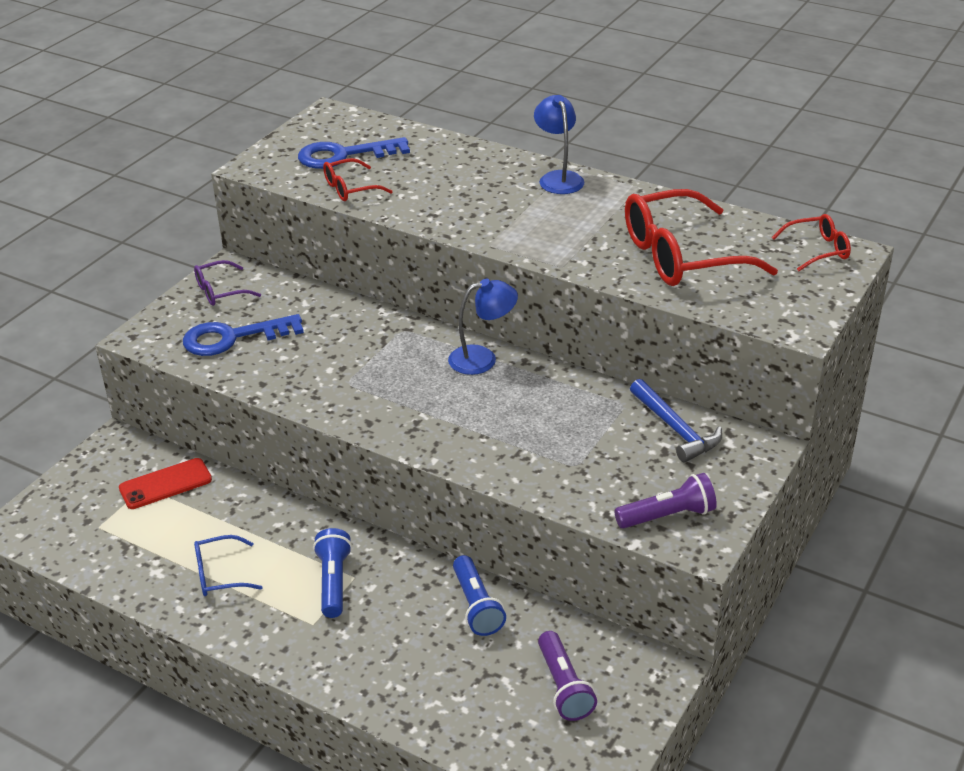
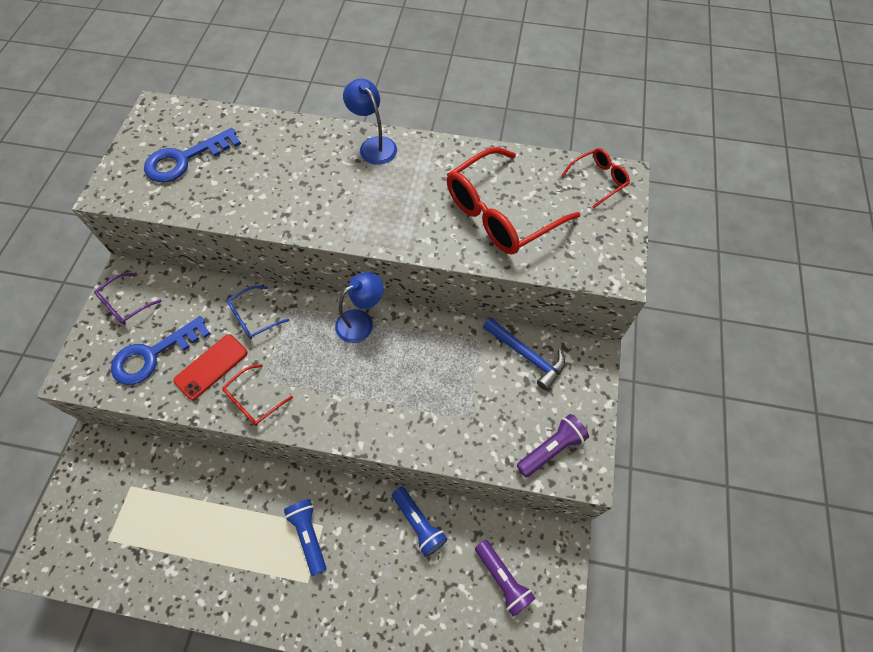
camera: 20 degrees left, 25 degrees up
(165, 484) = (147, 478): red phone -> red phone (211, 366)
(219, 574) = (220, 557): blue glasses -> blue glasses (253, 317)
(350, 188) = (203, 199): red glasses -> red glasses (253, 401)

